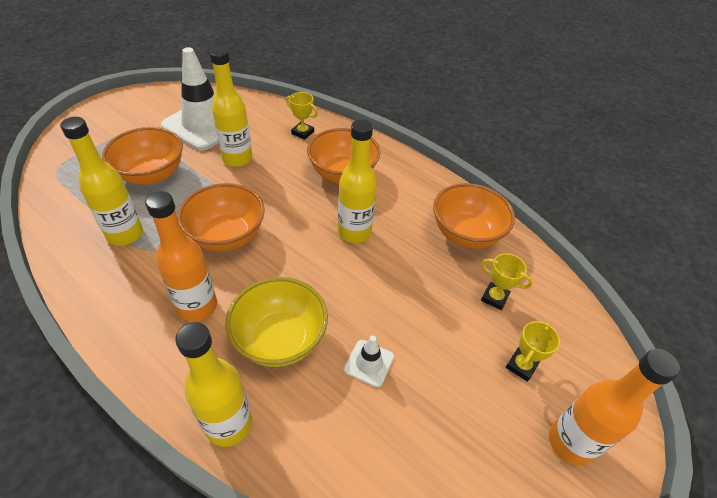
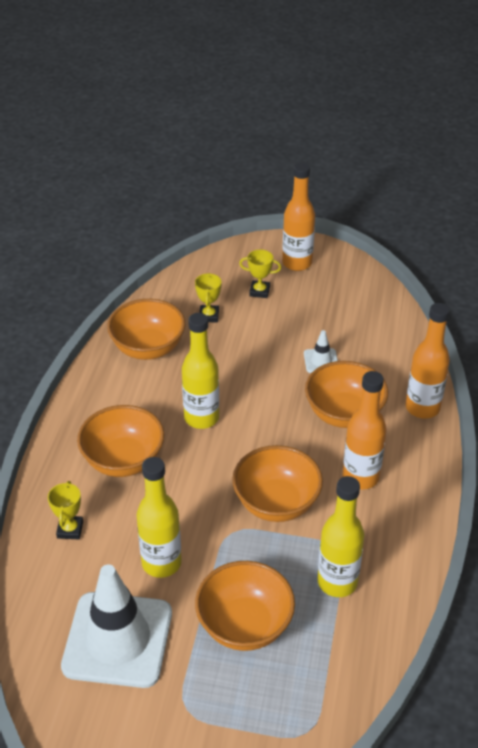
camera: 115 degrees left, 5 degrees down
(229, 424) = (422, 408): yellow bottle -> orange bottle
(280, 339) = (344, 414): yellow bowl -> orange bowl

